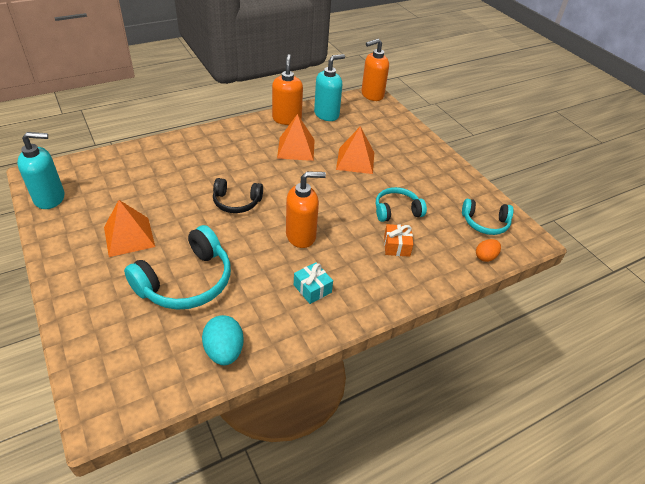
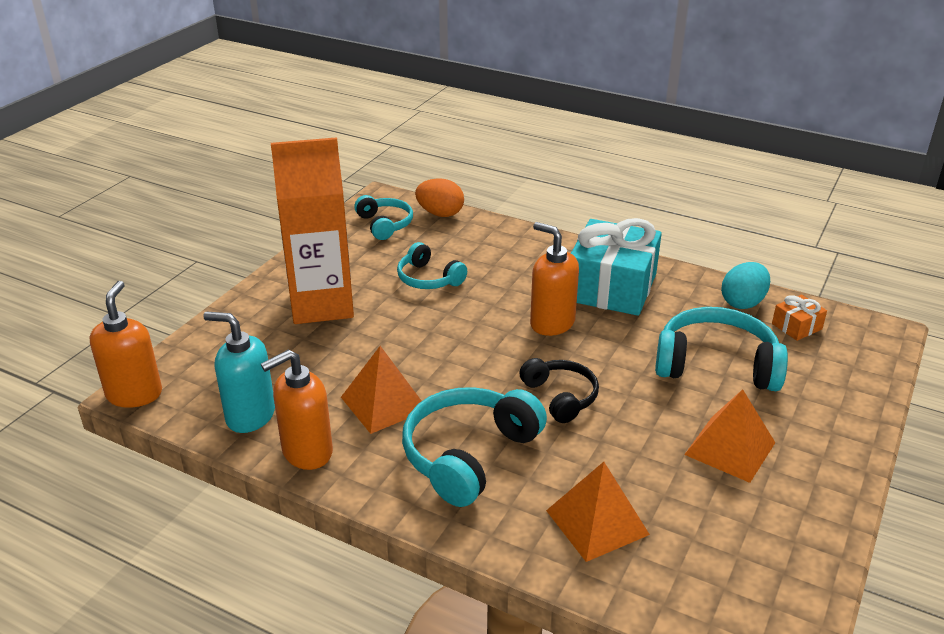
camera: 120 degrees left, 10 degrees down
(50, 198) = (791, 584): turquoise soap dispenser -> none
(234, 155) = (469, 455): none -> turquoise headphones
(312, 288) = (611, 287): turquoise gift -> turquoise gift, size x2.31
(355, 160) = (357, 341): orange pyramid -> orange pyramid (597, 522)
(372, 95) = (134, 394): orange soap dispenser -> orange soap dispenser turned 120 degrees counterclockwise
(396, 246) = (488, 262): orange gift -> orange gift (796, 326)
(401, 162) = (322, 304): none -> orange carton
(485, 257) = (440, 214): orange egg -> orange egg, size x1.57

